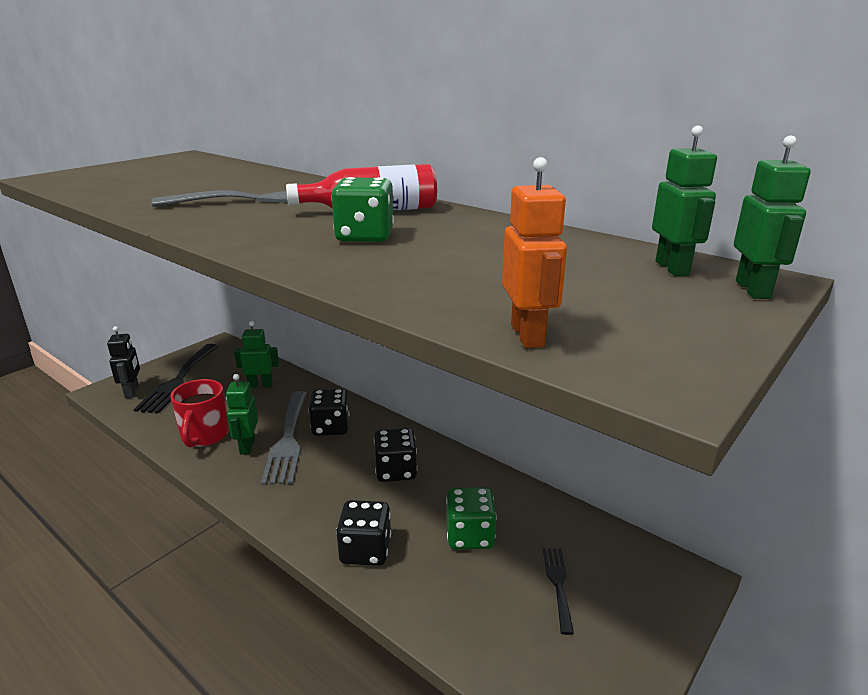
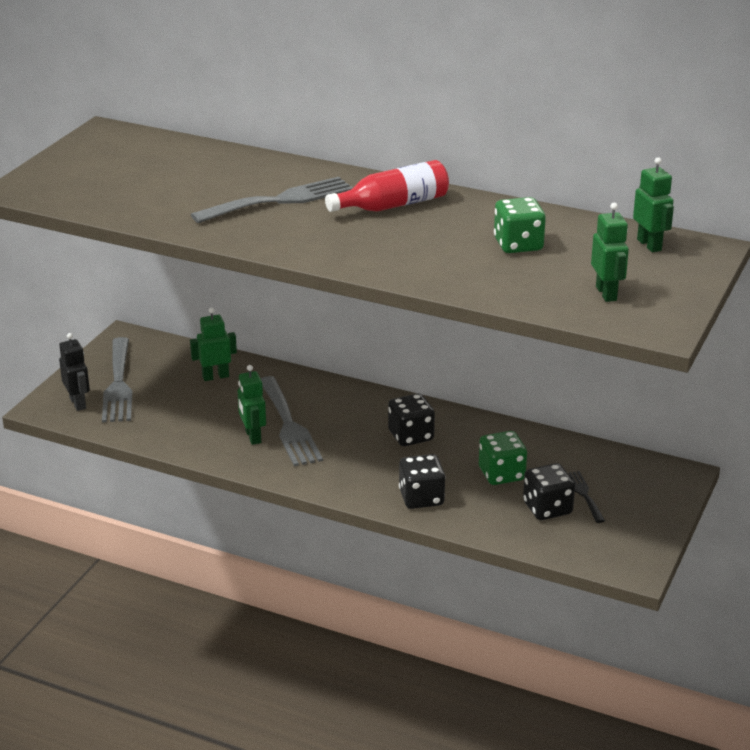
camera: 15 degrees left, 5 degrees up
(178, 381) = (118, 384): black fork -> grey fork
(204, 436) = (201, 434): red mug -> none
(330, 427) = (322, 407): black dice -> black dice (547, 508)
(365, 236) = (415, 238): green dice -> green dice (518, 245)
(528, 335) = (580, 311): orange robot -> none
(753, 290) = (702, 258): green robot -> green robot (606, 293)

